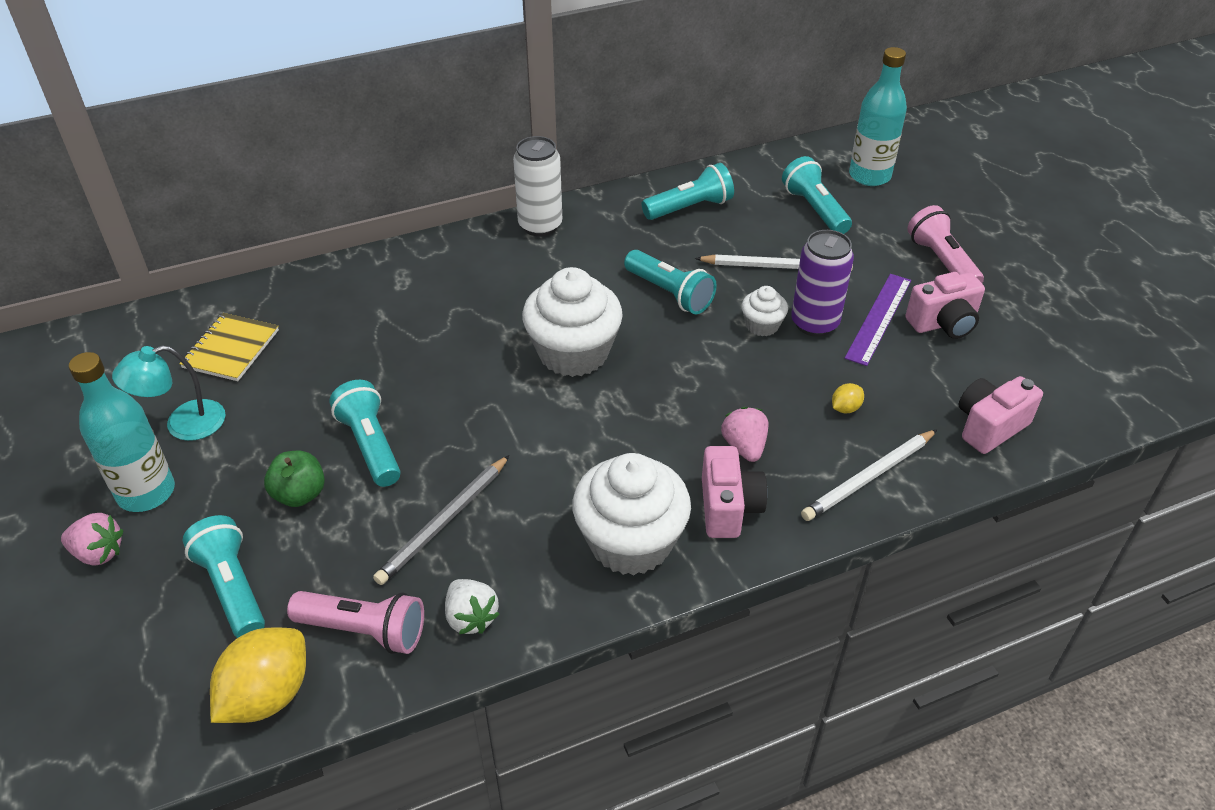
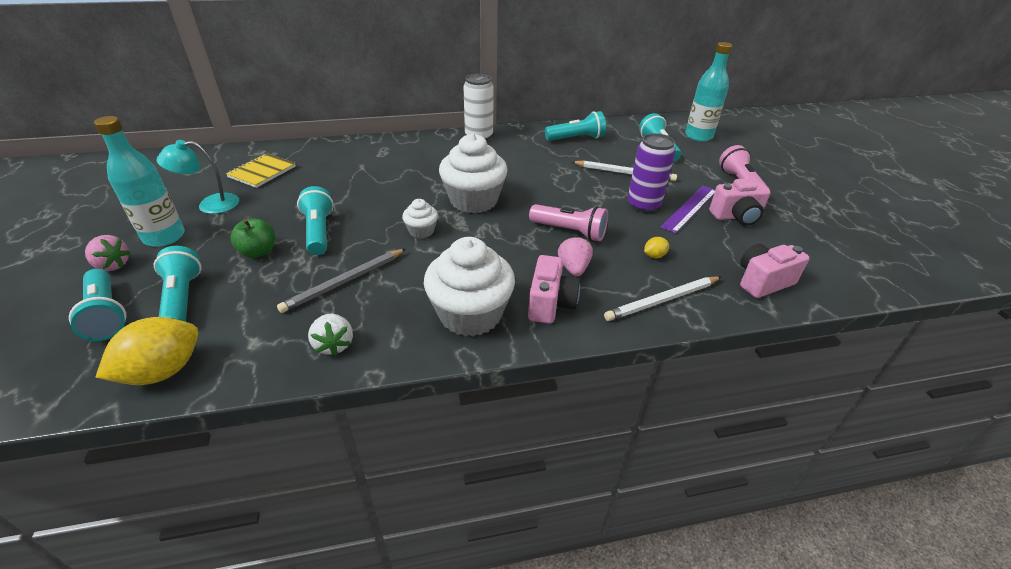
camera: 10 degrees right, 5 degrees down
(364, 630) = (254, 340): pink flashlight -> pink flashlight (569, 231)
(669, 293) = (549, 178): turquoise flashlight -> turquoise flashlight (106, 314)
(762, 325) = (606, 202): white cupcake -> white cupcake (421, 231)

